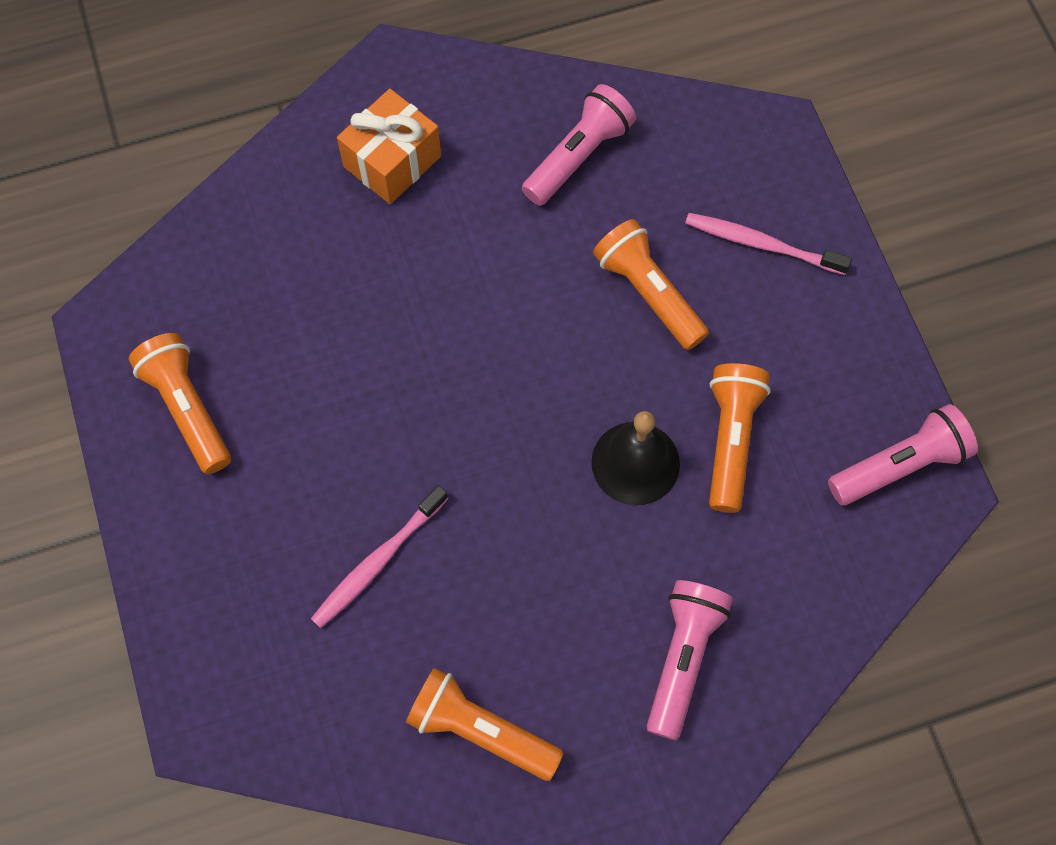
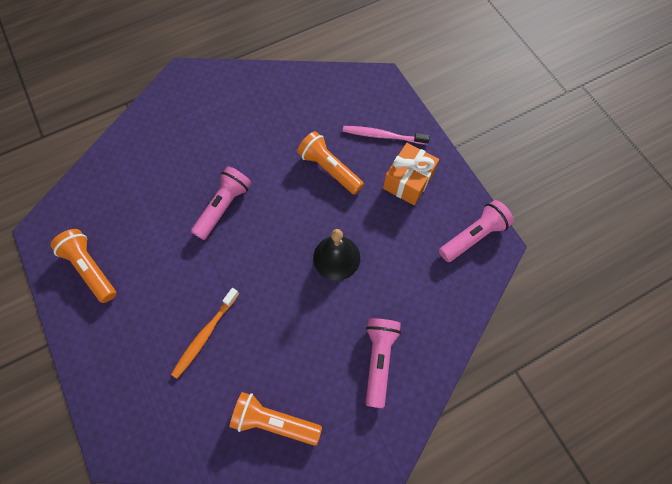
camera: 10 degrees left, 0 degrees up
(377, 562) = (205, 335): pink toothbrush -> orange toothbrush
(392, 161) = (188, 123): orange gift -> orange gift (408, 181)
(578, 156) = (283, 106): pink flashlight -> pink flashlight (224, 207)
(730, 440) = (384, 237): orange flashlight -> none

